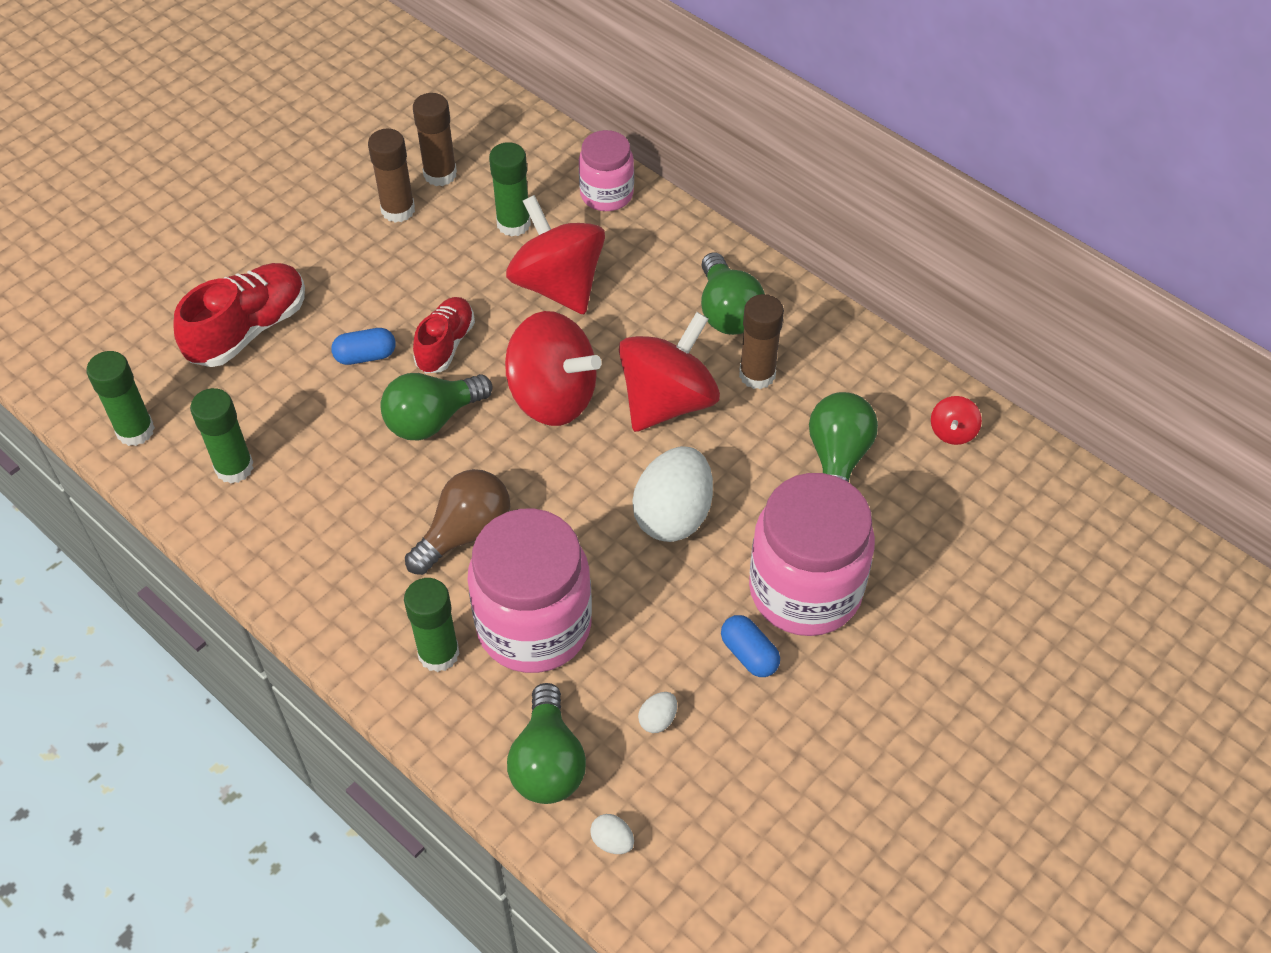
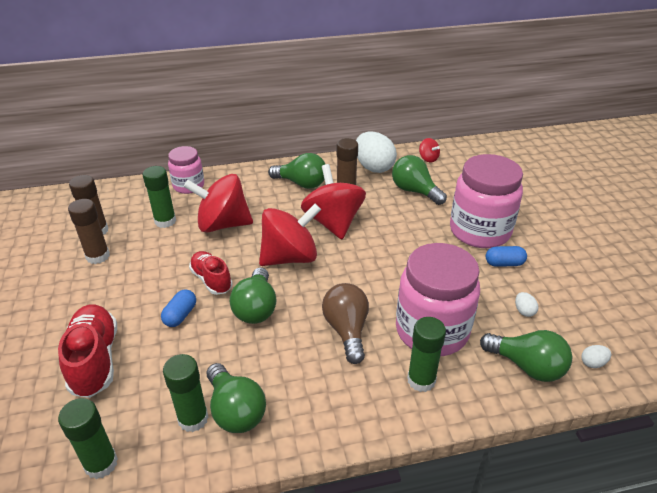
camera: 55 degrees left, 15 degrees down
(269, 497) = (235, 410): none -> green light bulb
(673, 515) = (402, 251): white egg -> white egg (374, 167)

